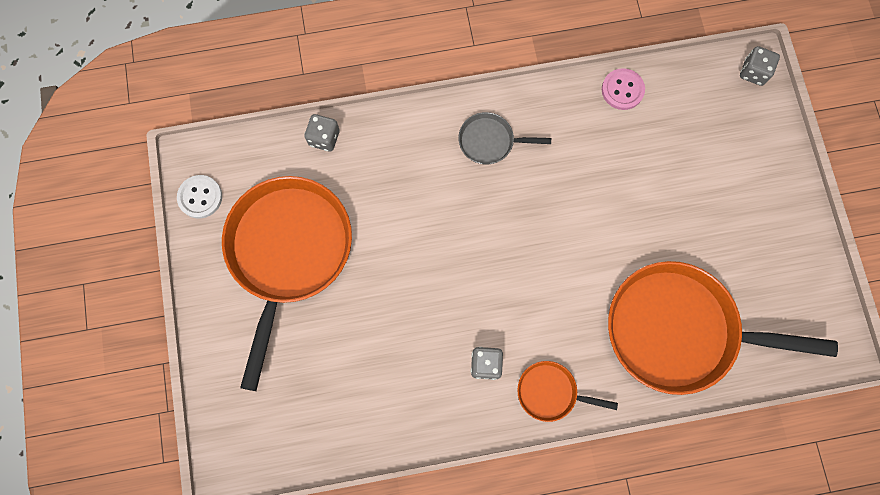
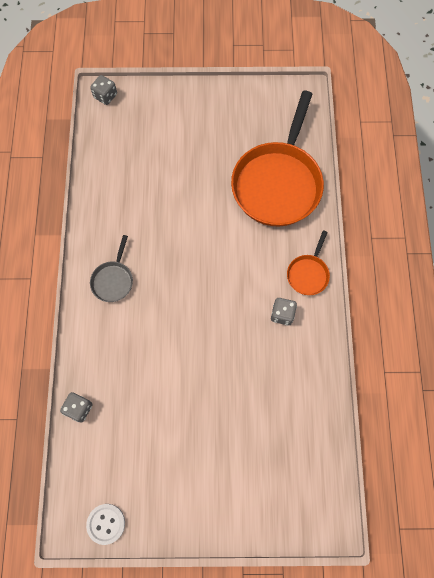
camera: 80 degrees left, 5 degrees down
(288, 253) = (170, 452): orange pan -> none
(622, 90) = (96, 181): pink button -> none

